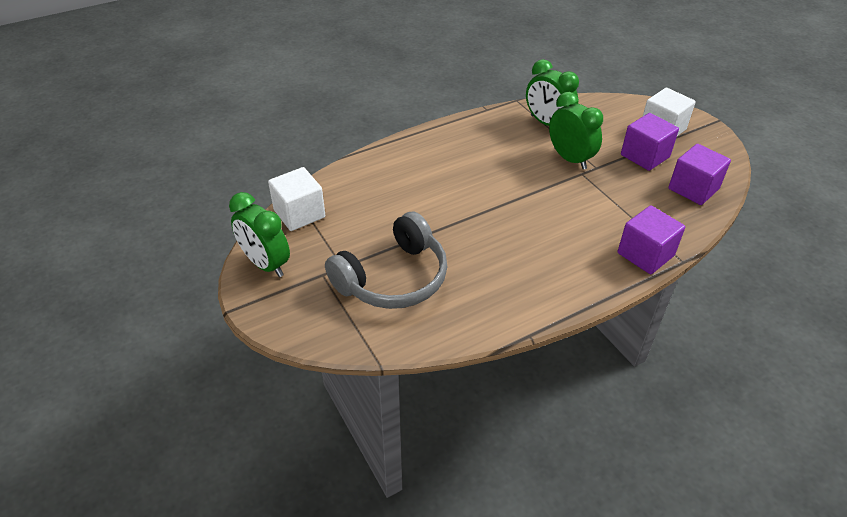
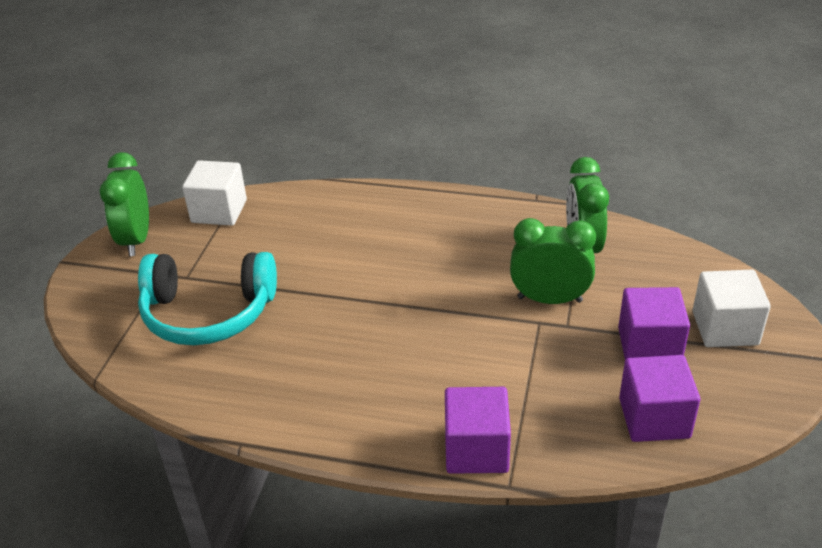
camera: 45 degrees right, 5 degrees down
(393, 278) = (208, 313): grey headphones -> turquoise headphones
(570, 159) = (549, 299): green clock -> green clock turned 90 degrees counterclockwise

